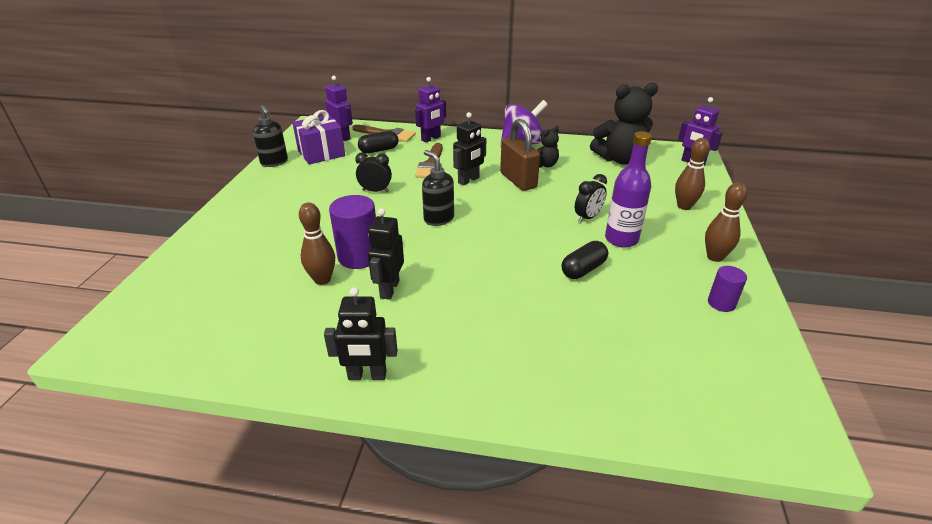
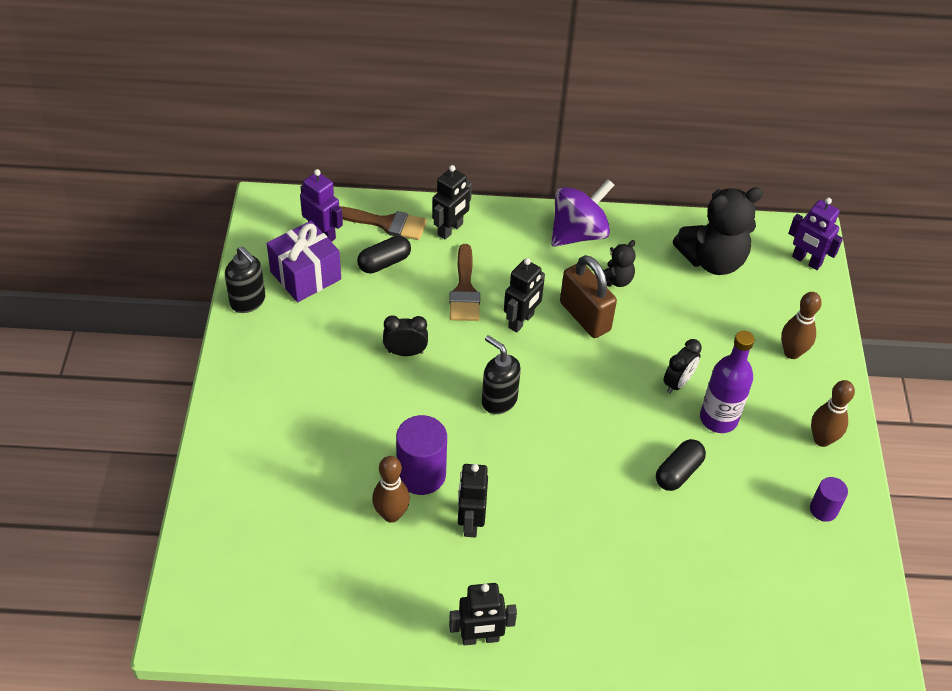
camera: 10 degrees left, 15 degrees up
(431, 139) = (450, 229): purple robot -> black robot

